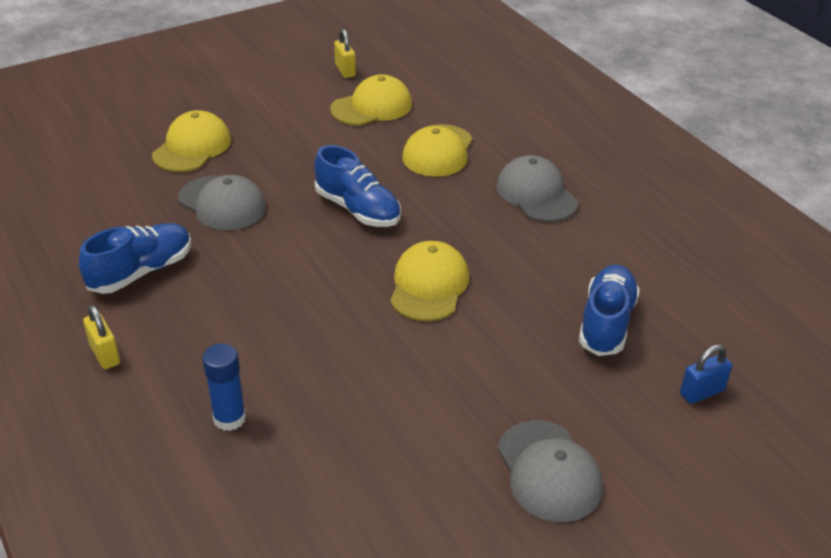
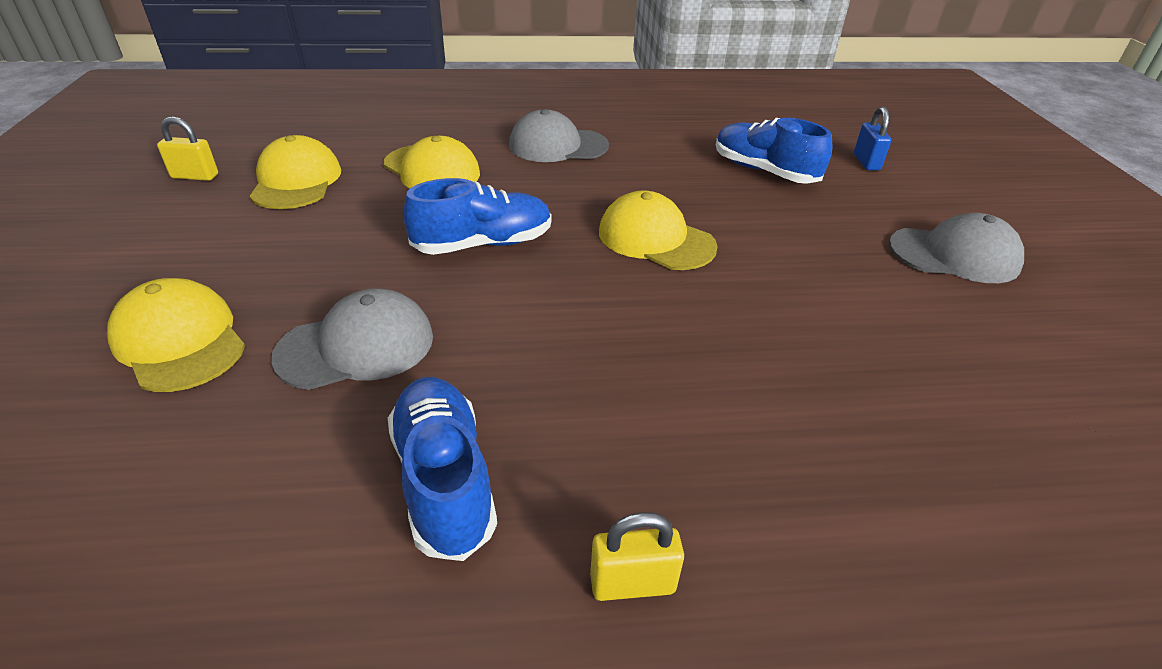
camera: 65 degrees left, 0 degrees up
(229, 418) = (834, 460): blue glue stick -> none

